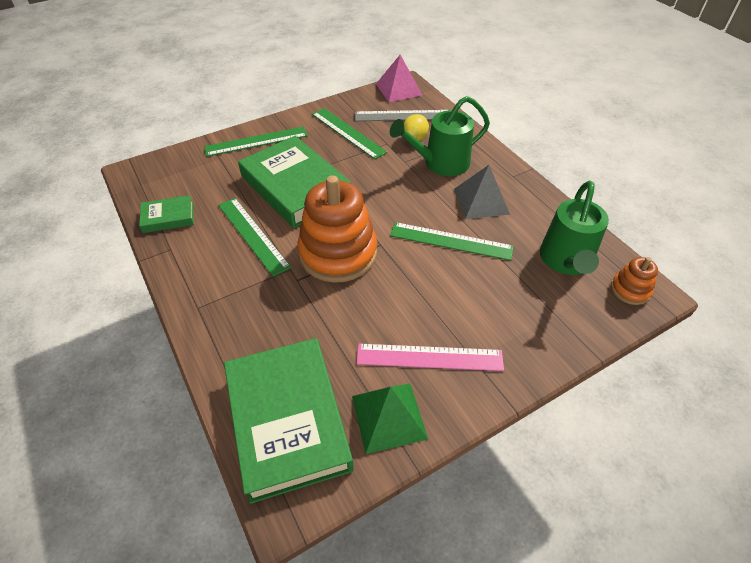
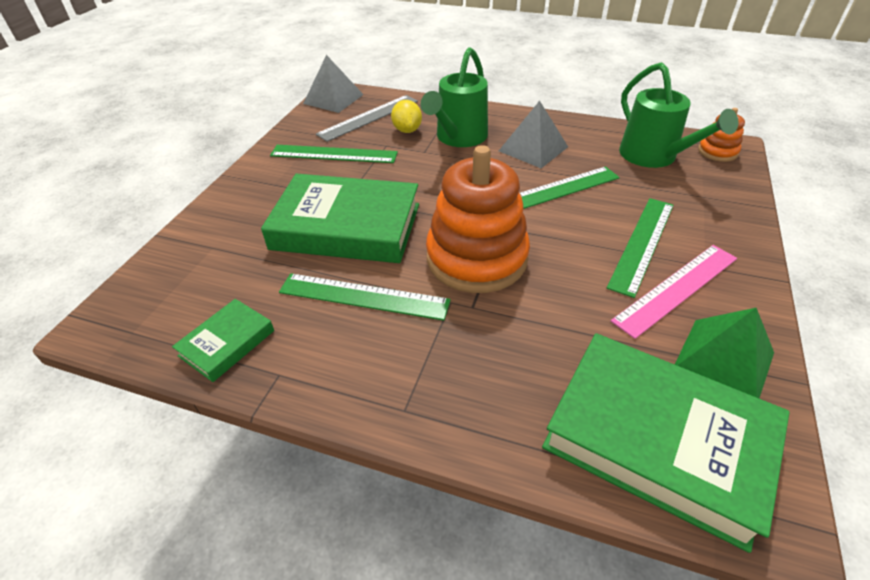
camera: 40 degrees left, 5 degrees down
(256, 141) = (238, 209): green ruler -> green ruler (642, 244)
(398, 89) = (333, 99): pink pyramid -> grey pyramid

